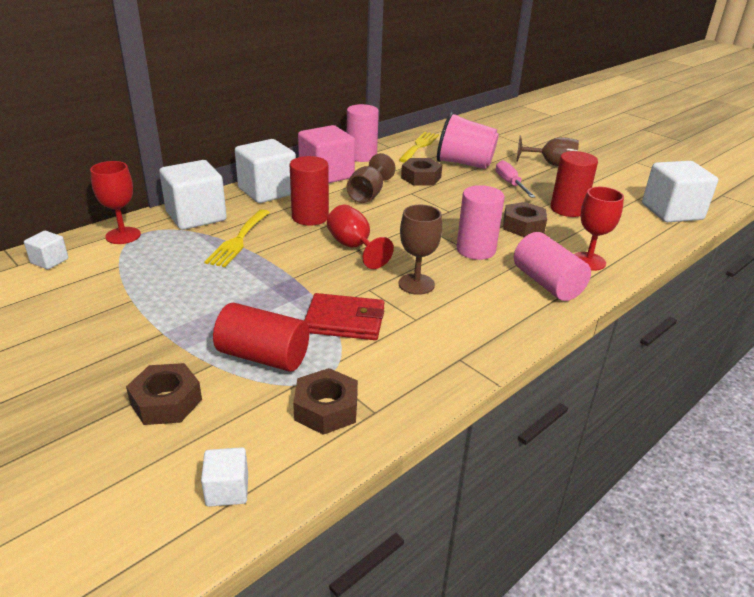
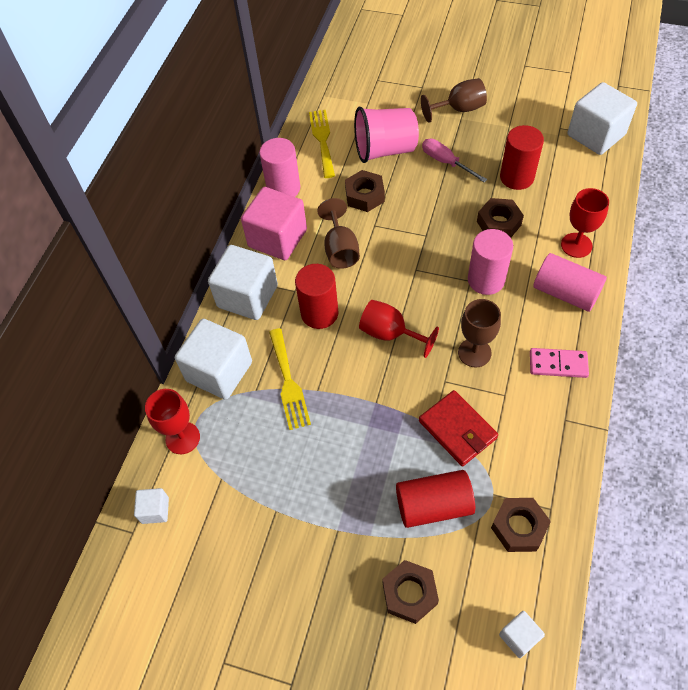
camera: 25 degrees left, 25 degrees up
(344, 321) = (457, 429): red wallet -> red wallet turned 75 degrees clockwise
(491, 321) = (558, 364): none -> pink domino

